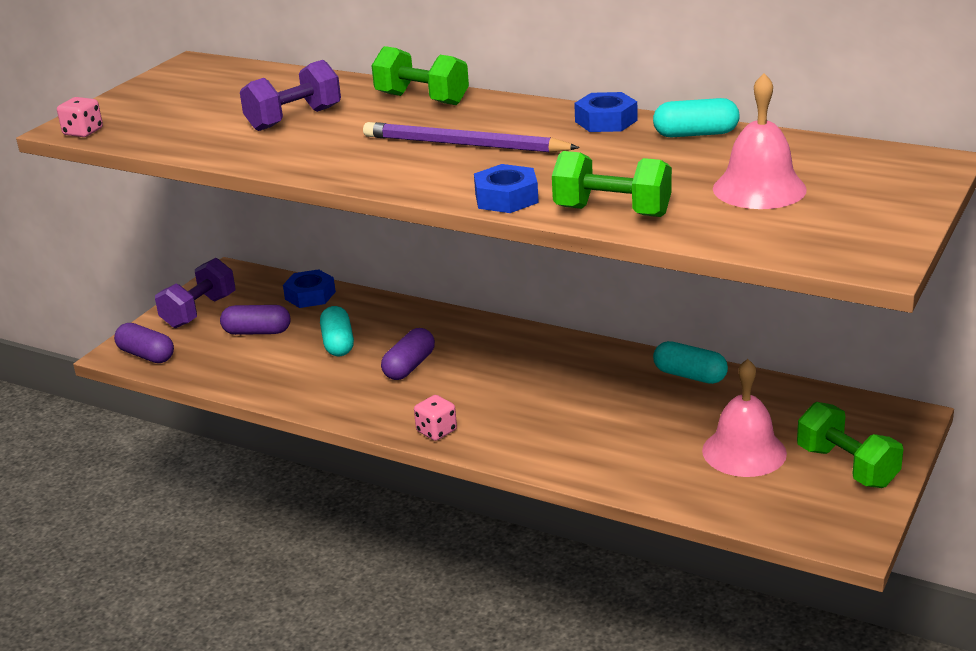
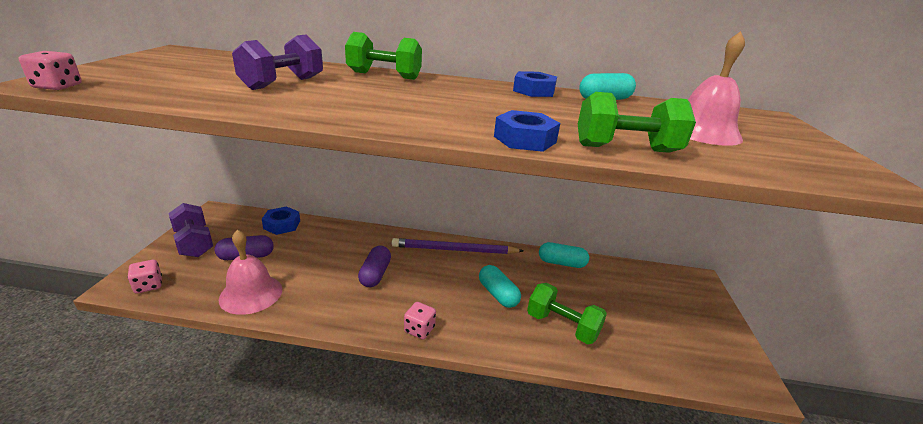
camera: 25 degrees left, 0 degrees up
(146, 355) = (148, 285): purple capsule -> pink dice
(199, 311) = (194, 243): purple dumbbell -> purple dumbbell turned 45 degrees counterclockwise
(338, 343) = (314, 260): turquoise capsule -> turquoise capsule (497, 294)
(465, 145) = (446, 102): purple pencil -> purple pencil (455, 250)
(744, 452) = (635, 317): pink bell -> pink bell (251, 294)
(847, 467) = (700, 321): green dumbbell -> green dumbbell (562, 326)

